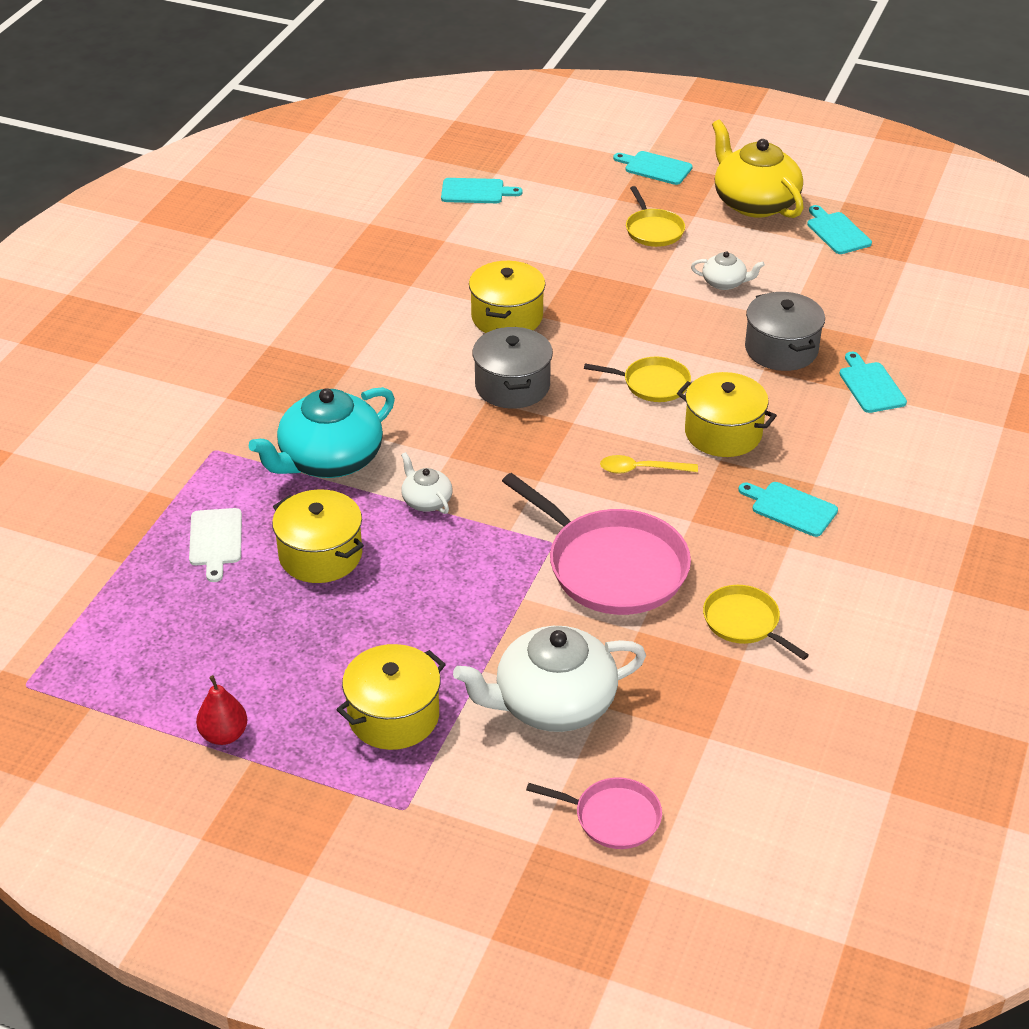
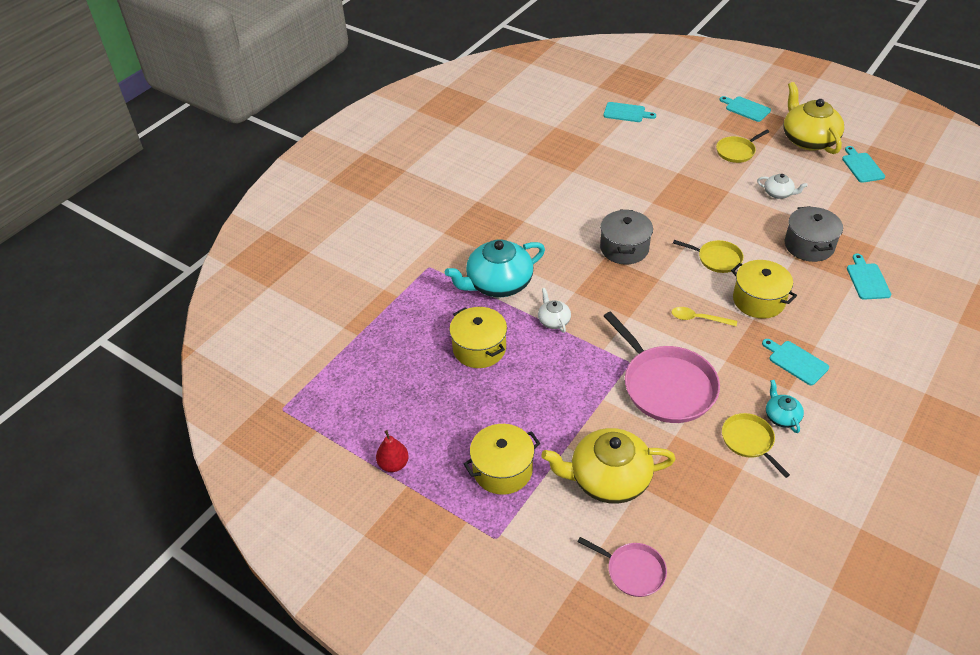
camera: 15 degrees right, 5 degrees up
(215, 540) = (417, 328): white cutting board -> none
(507, 317) = (630, 200): yellow pot -> none
(553, 703) = (608, 479): white teapot -> yellow teapot
(653, 230) = (737, 151): yellow pan -> yellow pan turned 60 degrees clockwise
(783, 583) = (781, 416): none -> turquoise teapot

